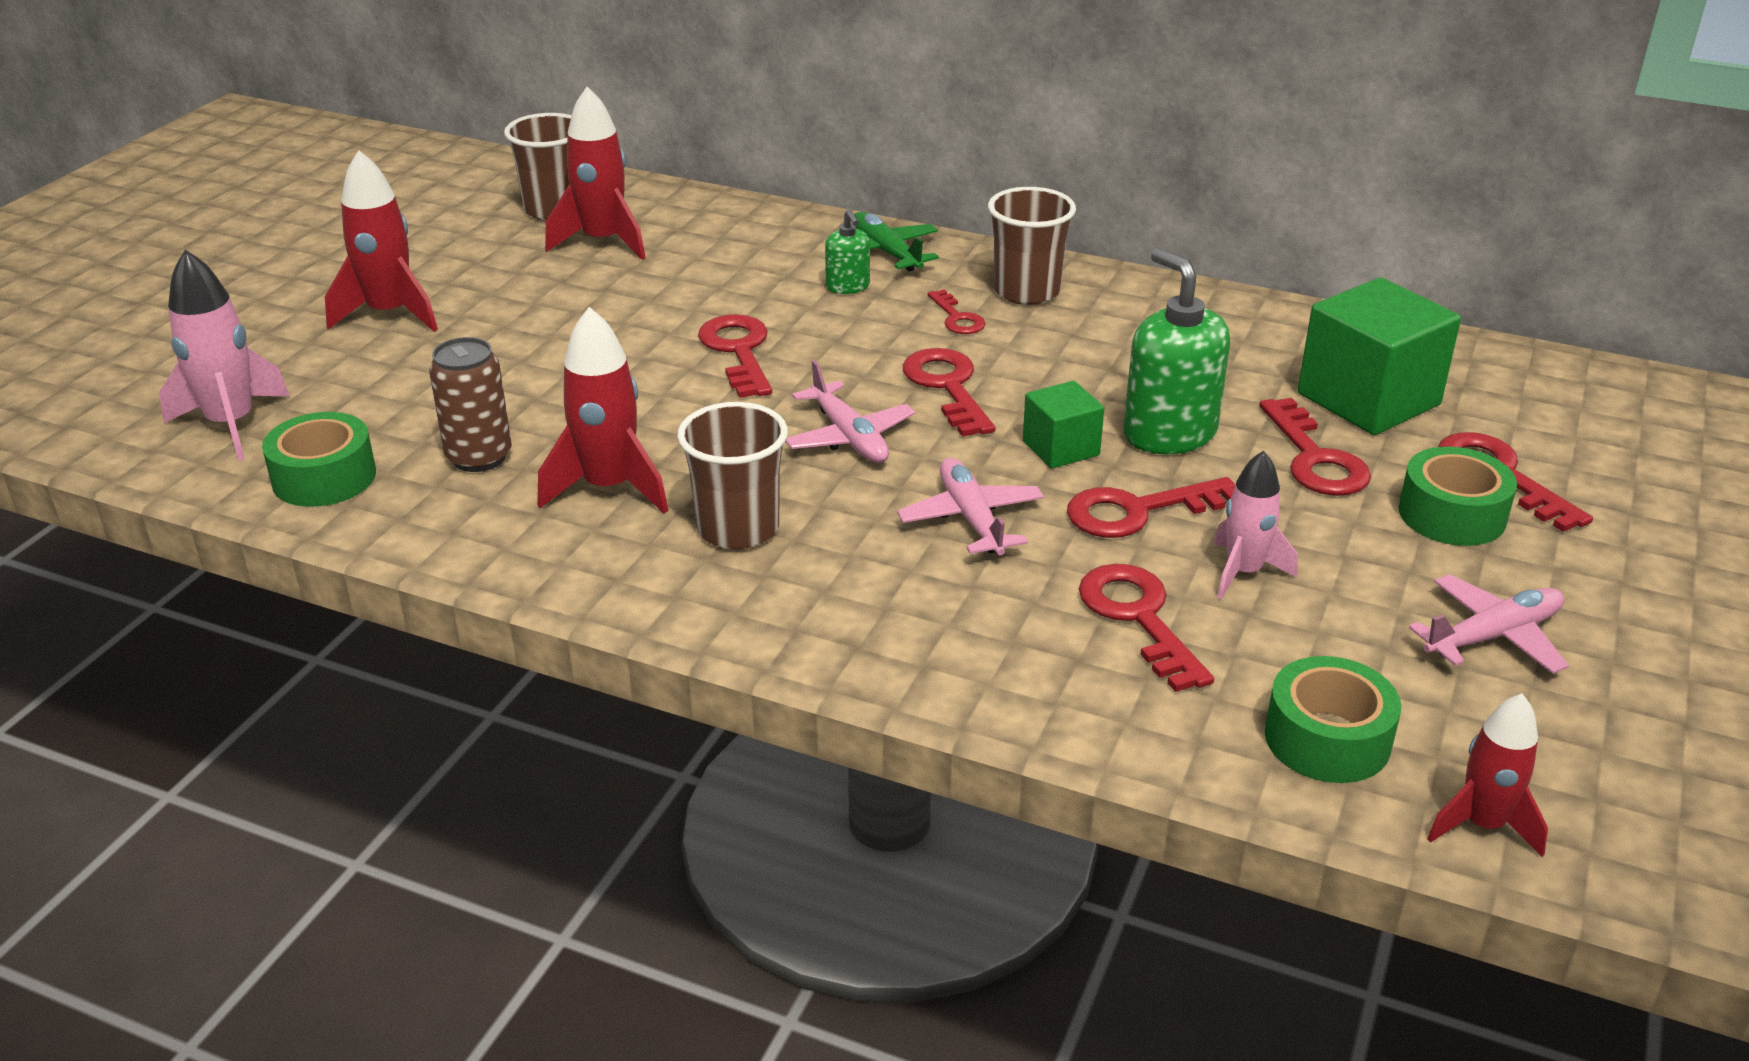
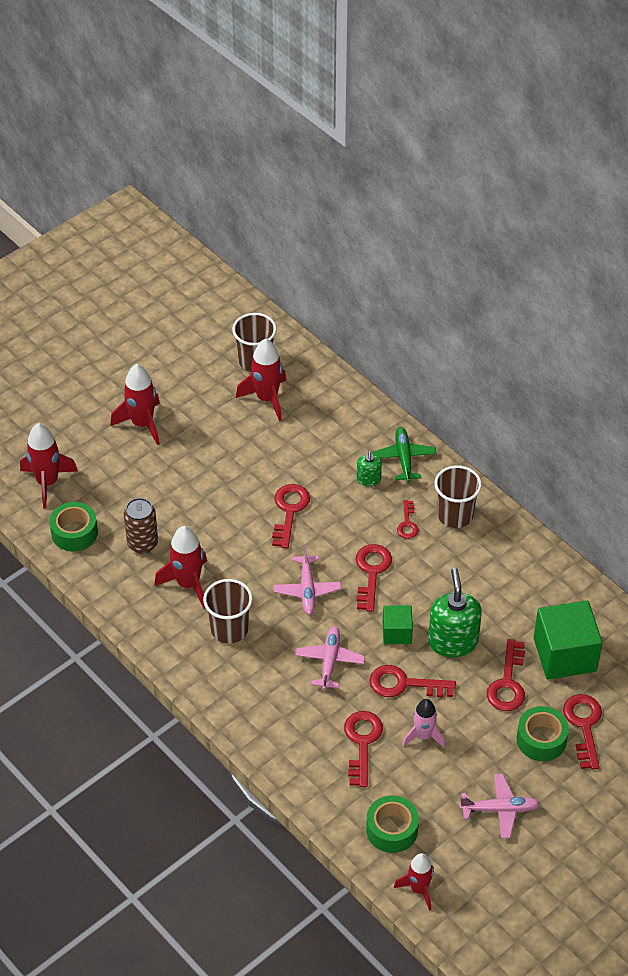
camera: 25 degrees right, 15 degrees up
(231, 425) = (47, 482): pink rocket -> red rocket

